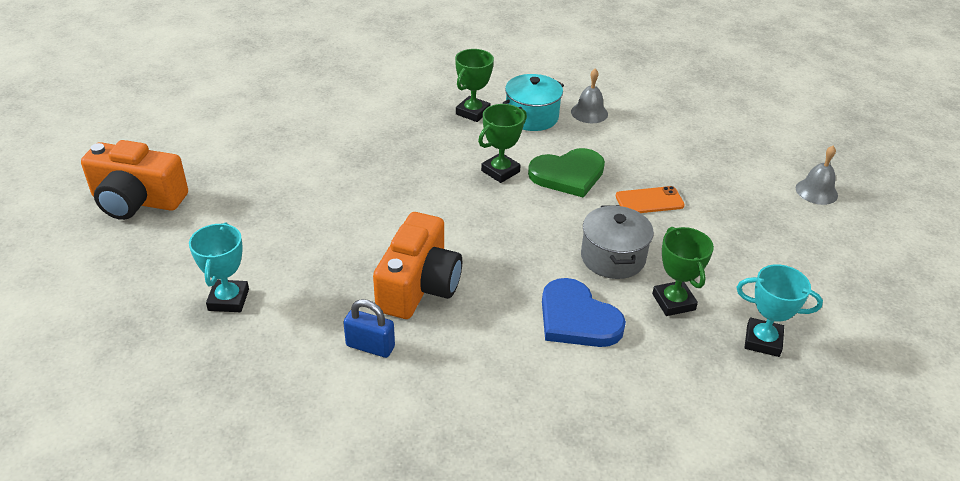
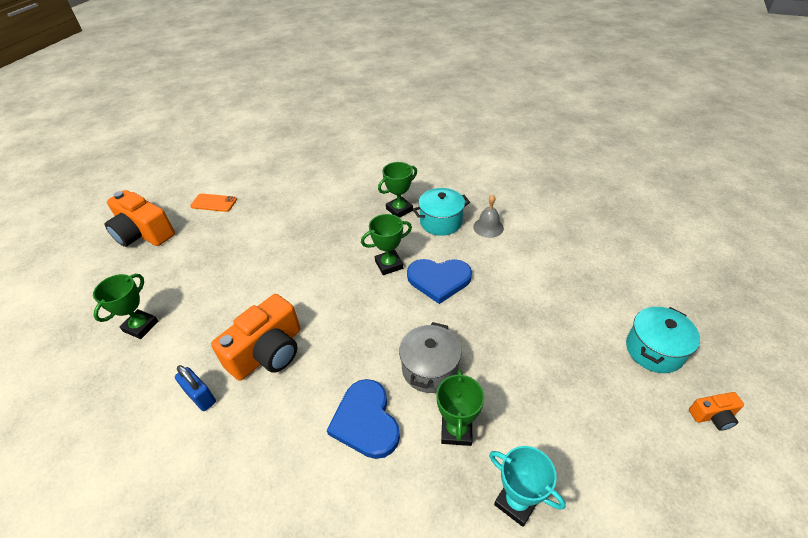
camera: 25 degrees right, 5 degrees up
(228, 300) = (141, 326): turquoise trophy -> green trophy
(568, 175) = (439, 280): green heart -> blue heart
(649, 201) = (492, 321): orange phone -> orange phone (214, 203)
(816, 191) = (654, 350): grey bell -> turquoise pot
(891, 231) = (713, 416): none -> orange camera

